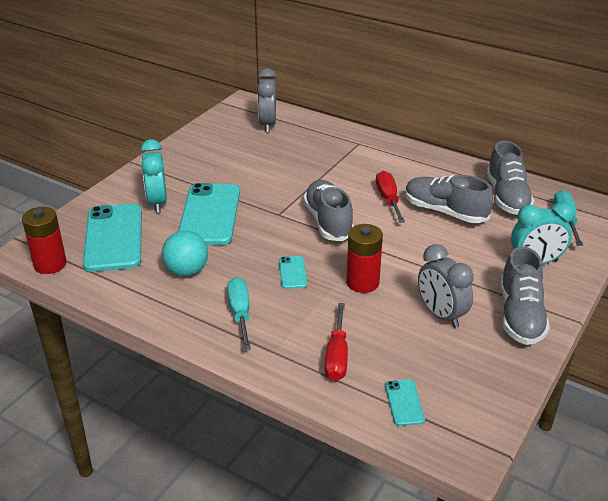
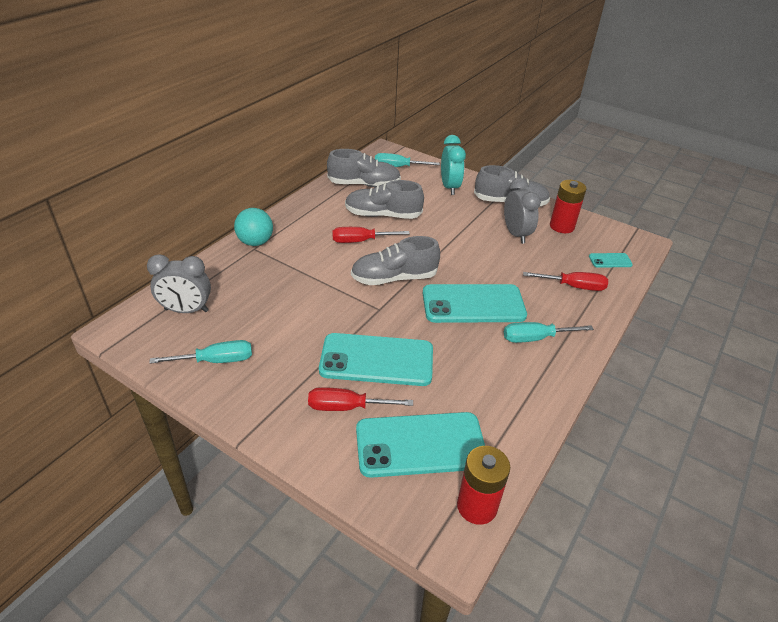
camera: 90 degrees left, 5 degrees up
(157, 202) = (347, 407): turquoise clock -> red screwdriver
(186, 271) = (478, 376): turquoise ball -> turquoise ball (255, 242)
(210, 143) = (216, 361): none -> turquoise screwdriver
(292, 272) = (473, 304): turquoise phone -> turquoise phone, size x2.27
(362, 282) = (482, 266): red battery -> red battery (562, 226)
(441, 315) = (516, 234): grey clock -> grey clock turned 75 degrees counterclockwise
(445, 212) = (383, 215): grey shoe -> grey shoe turned 60 degrees clockwise

